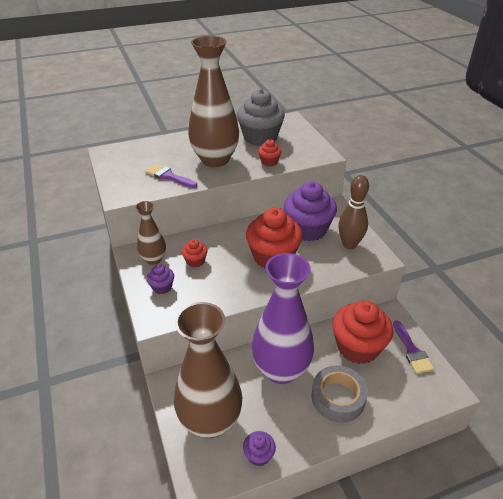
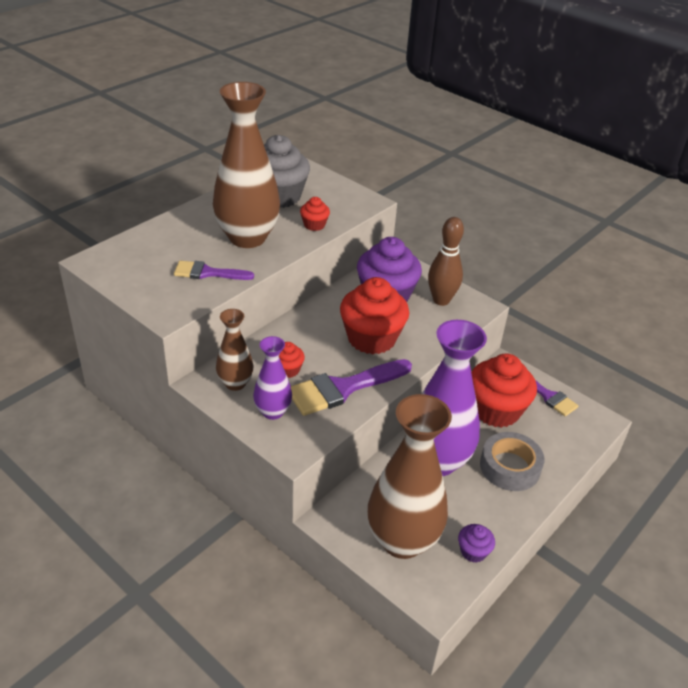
camera: 30 degrees left, 0 degrees up
(162, 287) = (273, 412): purple cupcake -> purple vase
(223, 287) = (343, 388): none -> purple brush

